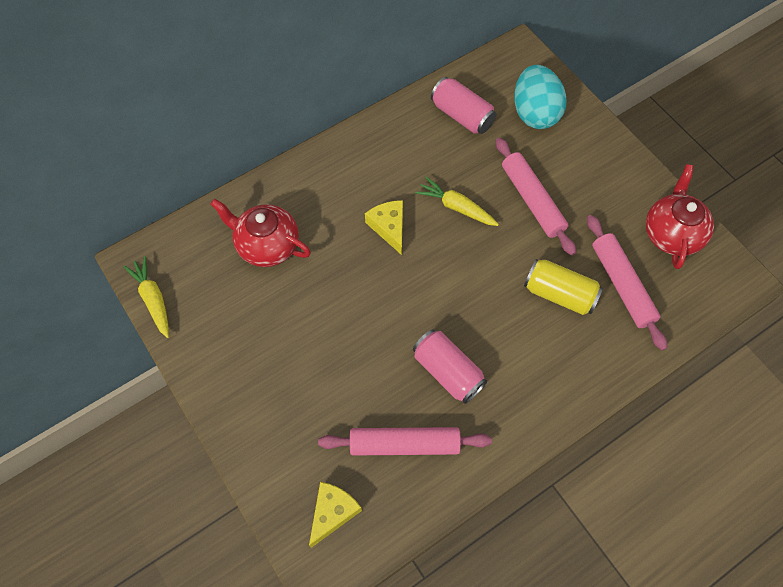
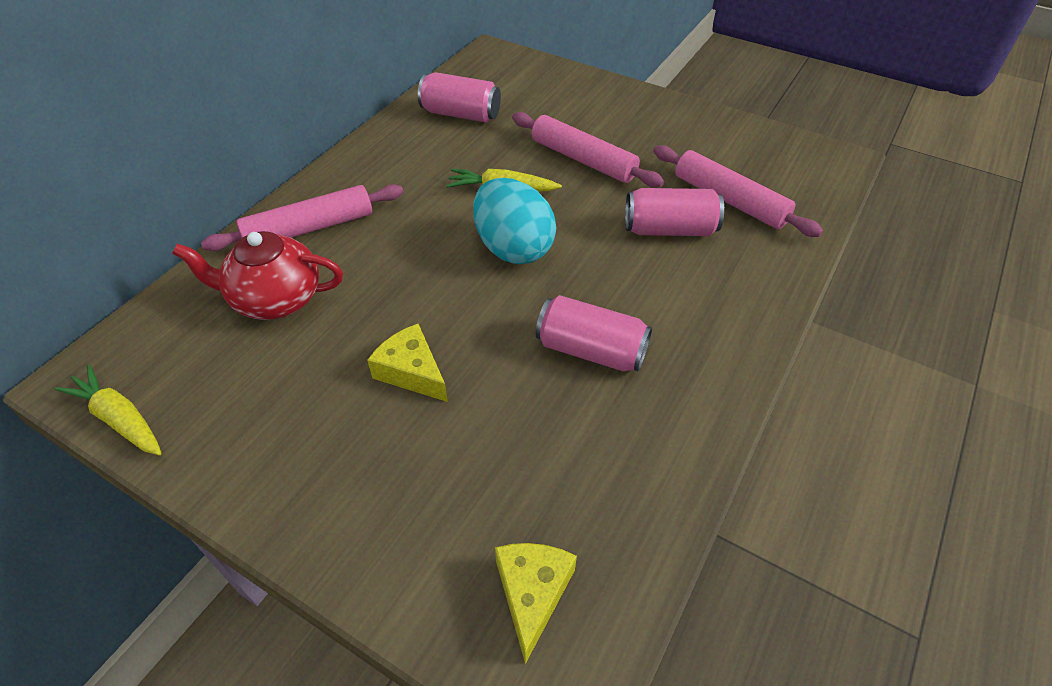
camera: 25 degrees left, 15 degrees down
(389, 227) = (431, 232): yellow cheese -> yellow cheese (411, 372)
(404, 444) = (585, 455): pink rolling pin -> pink rolling pin (309, 228)
(535, 113) = (538, 92): turquoise egg -> turquoise egg (513, 248)
(559, 294) = (669, 229): yellow can -> pink can
(671, 234) = (745, 144): red teapot -> none

